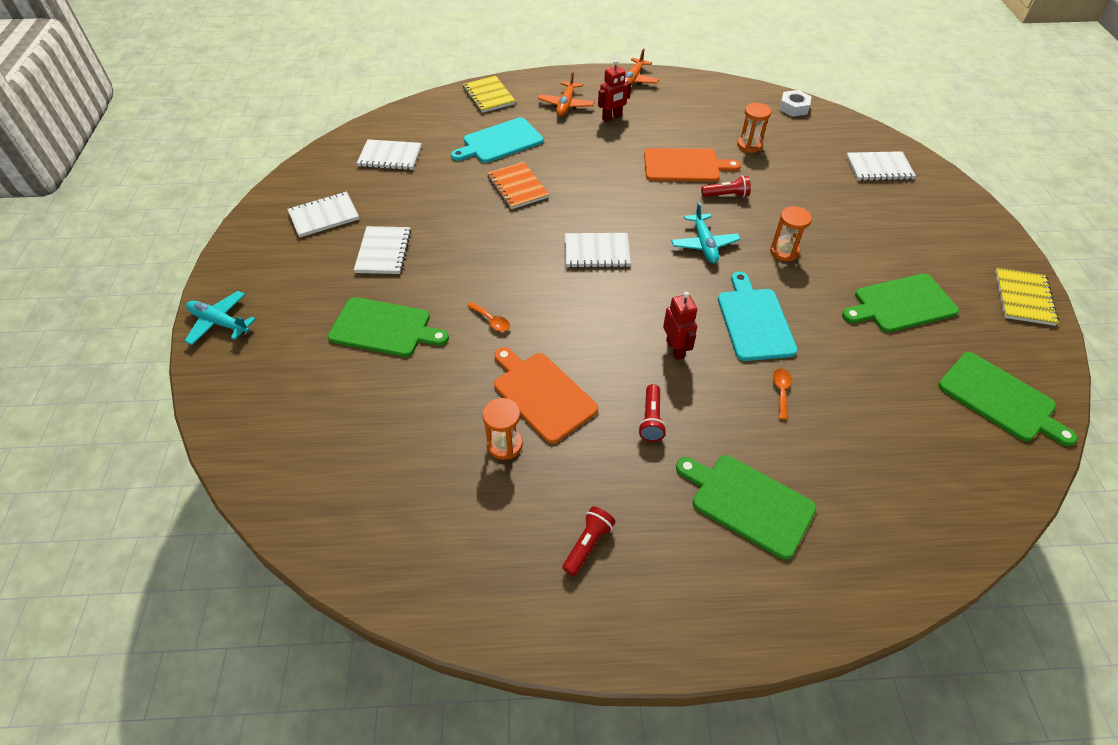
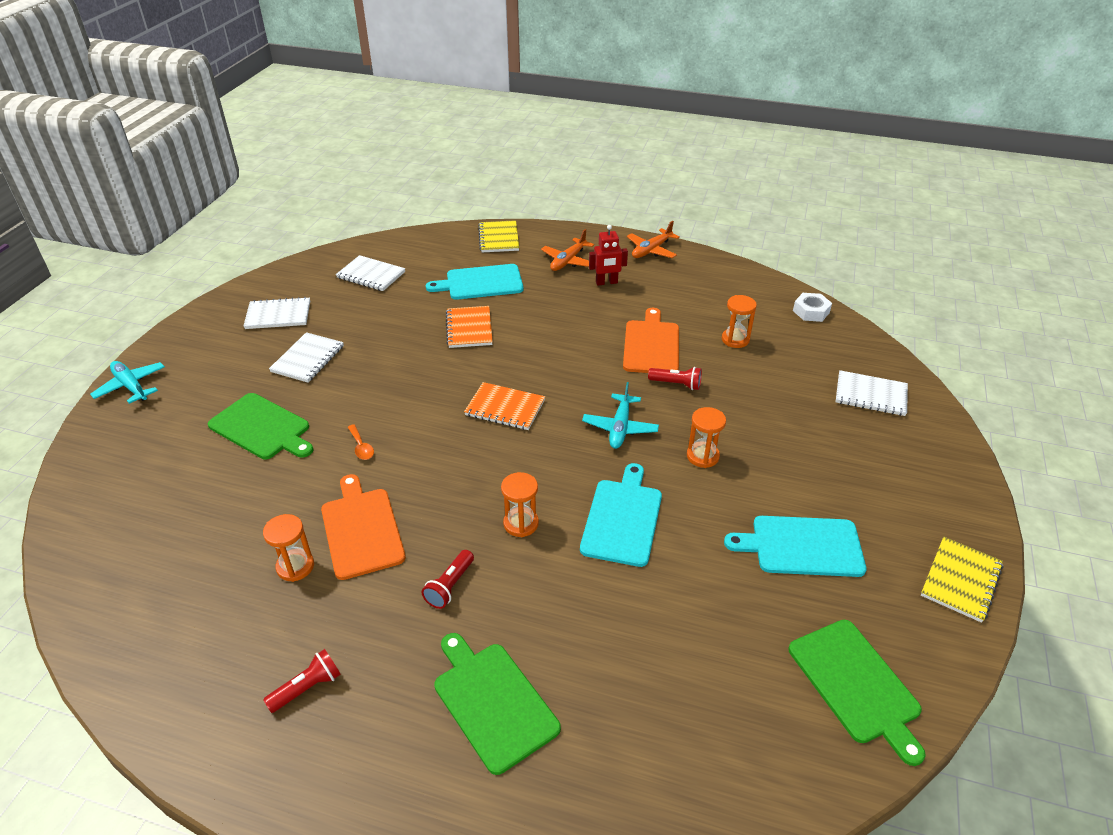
camera: 20 degrees right, 10 degrees down
(597, 252) = (505, 408): white notebook -> orange notebook
(675, 349) = (521, 523): red robot -> orange hourglass
(685, 166) = (651, 345): orange cutting board -> orange cutting board turned 105 degrees counterclockwise
(781, 391) = (604, 599): orange spoon -> none
(901, 304) = (802, 546): green cutting board -> turquoise cutting board

